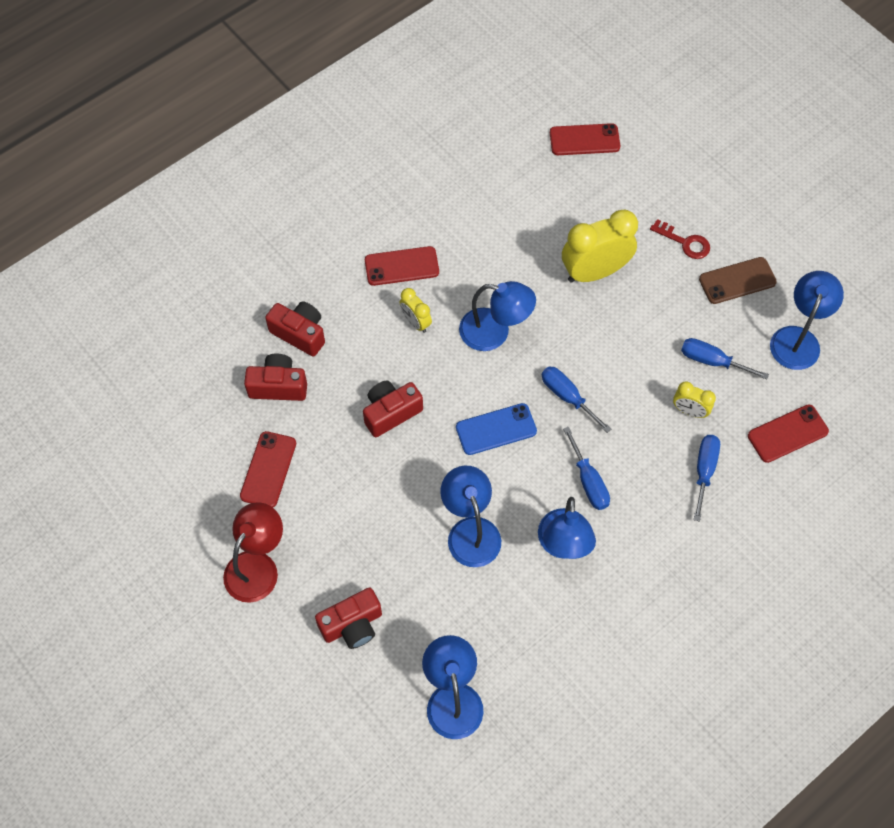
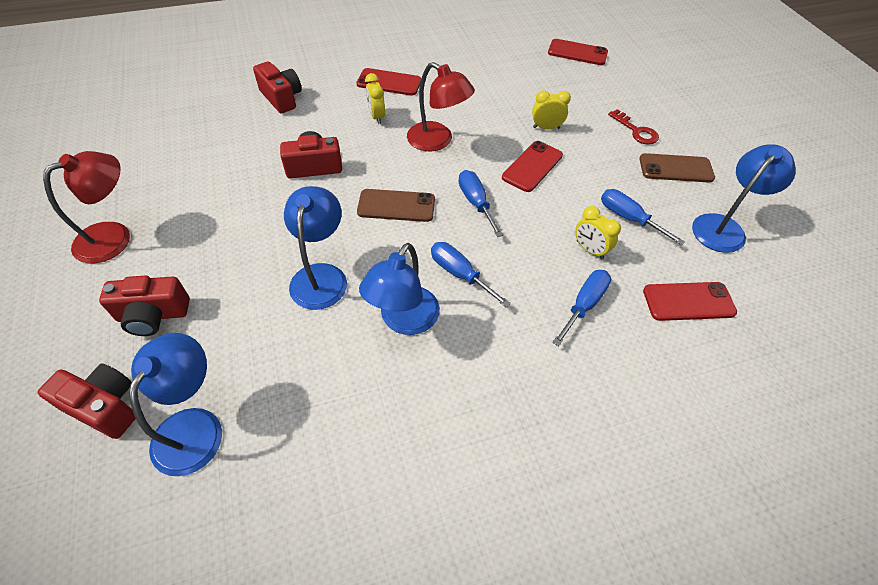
camera: 20 degrees right, 10 degrees down
(268, 469) = (185, 172): red phone -> red phone (532, 166)
(278, 386) = (239, 123): red camera -> red camera (105, 406)
(495, 332) = (437, 141): blue lamp -> red lamp
(496, 429) = (396, 206): blue phone -> brown phone
(588, 481) = (459, 274): blue screwdriver -> blue screwdriver turned 135 degrees clockwise
(594, 272) = (546, 128): yellow clock -> yellow clock, size x0.51

